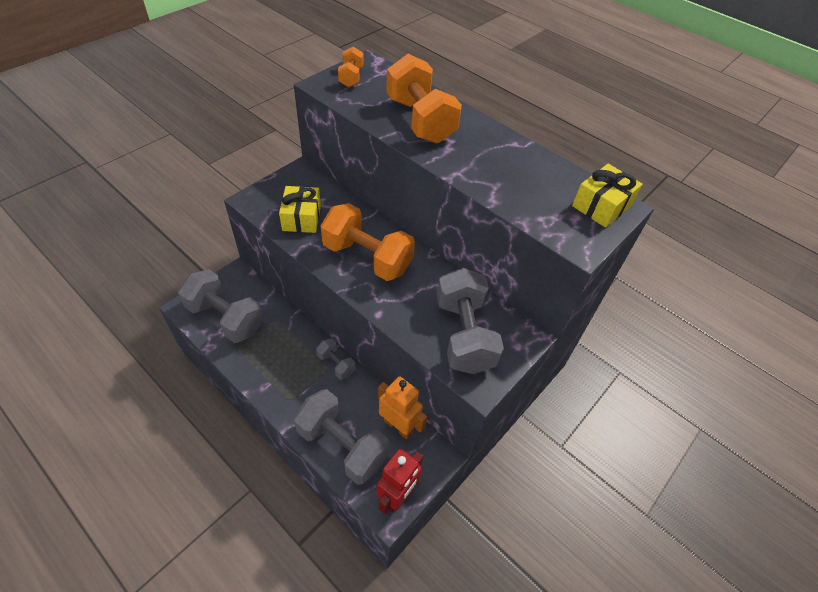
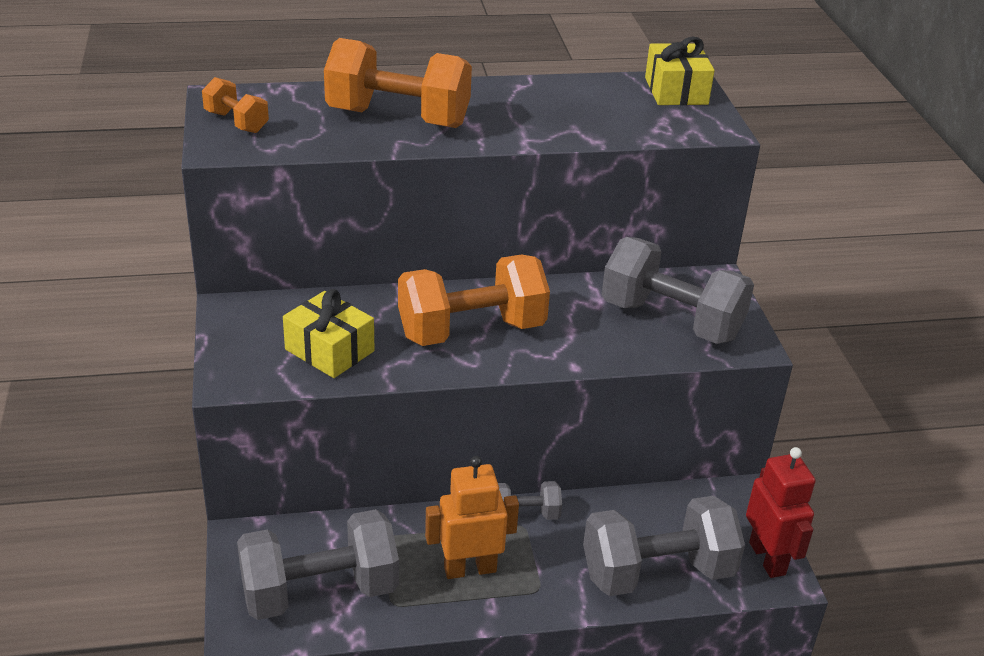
camera: 50 degrees left, 15 degrees down
(398, 426) = (673, 506): orange robot -> orange robot (470, 569)

